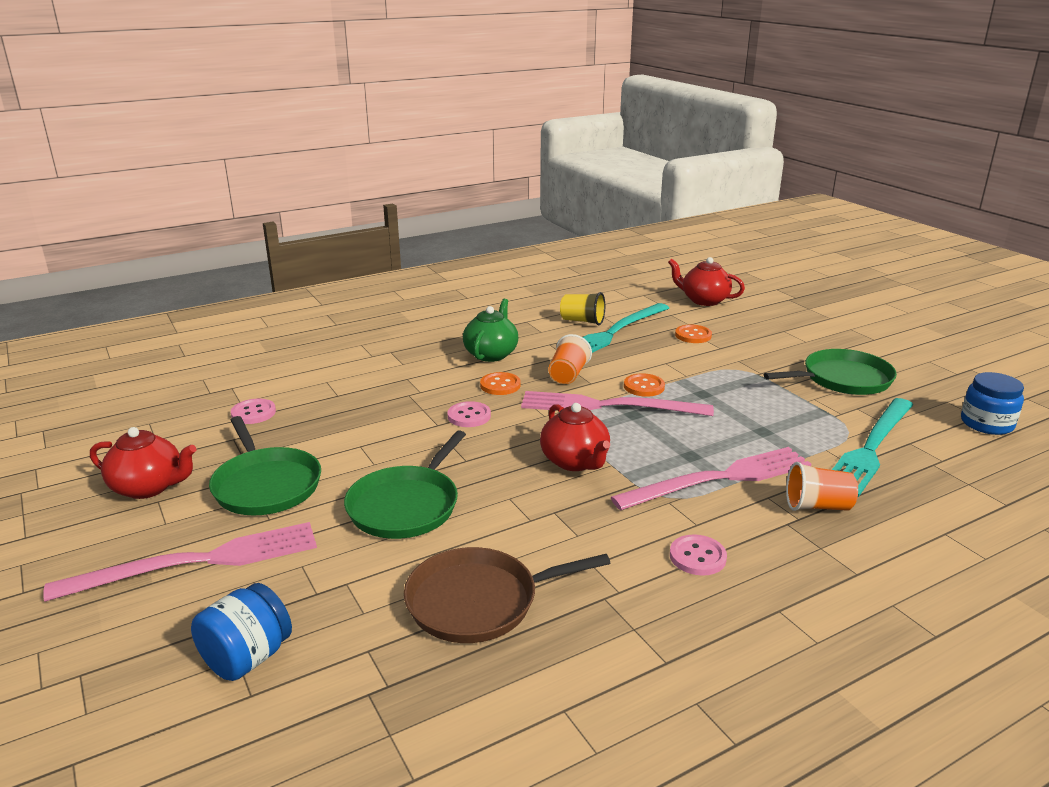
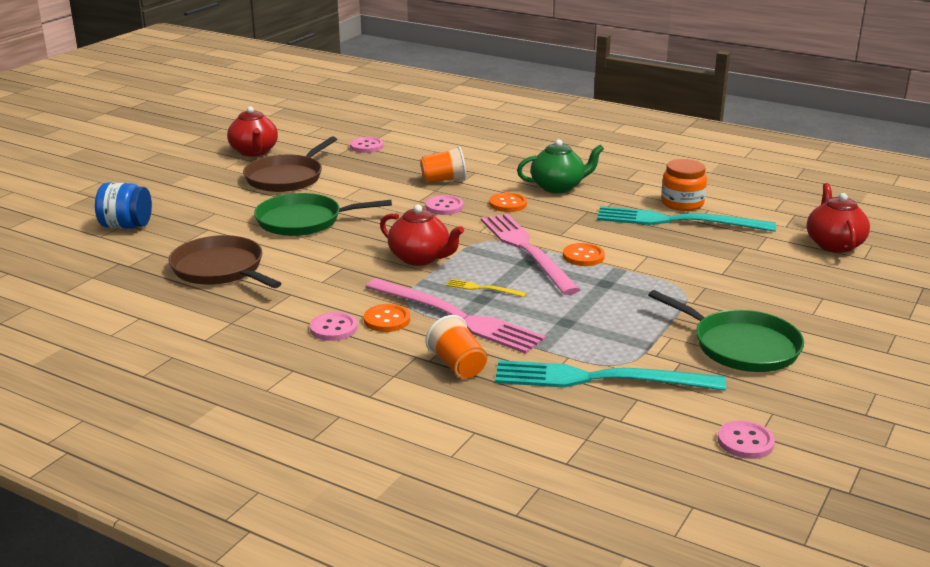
camera: 60 degrees right, 0 degrees up
(198, 562) = (196, 188): pink fork -> none
(266, 485) = (286, 177): green pan -> brown pan
(568, 375) = (562, 223): orange cup -> orange cup (443, 180)
(575, 462) = (420, 258): red teapot -> red teapot turned 90 degrees counterclockwise
(582, 321) = (682, 203): yellow cup -> orange jar
(669, 449) = (483, 288): none -> yellow fork
(693, 335) = (731, 256): orange button -> orange button (387, 320)
(986, 423) = (745, 442): blue jar -> pink button

